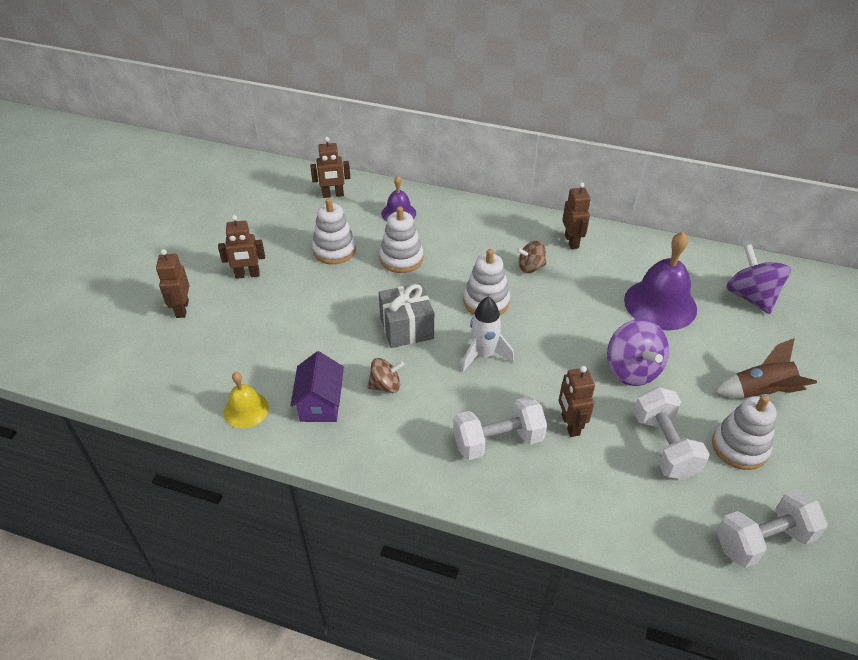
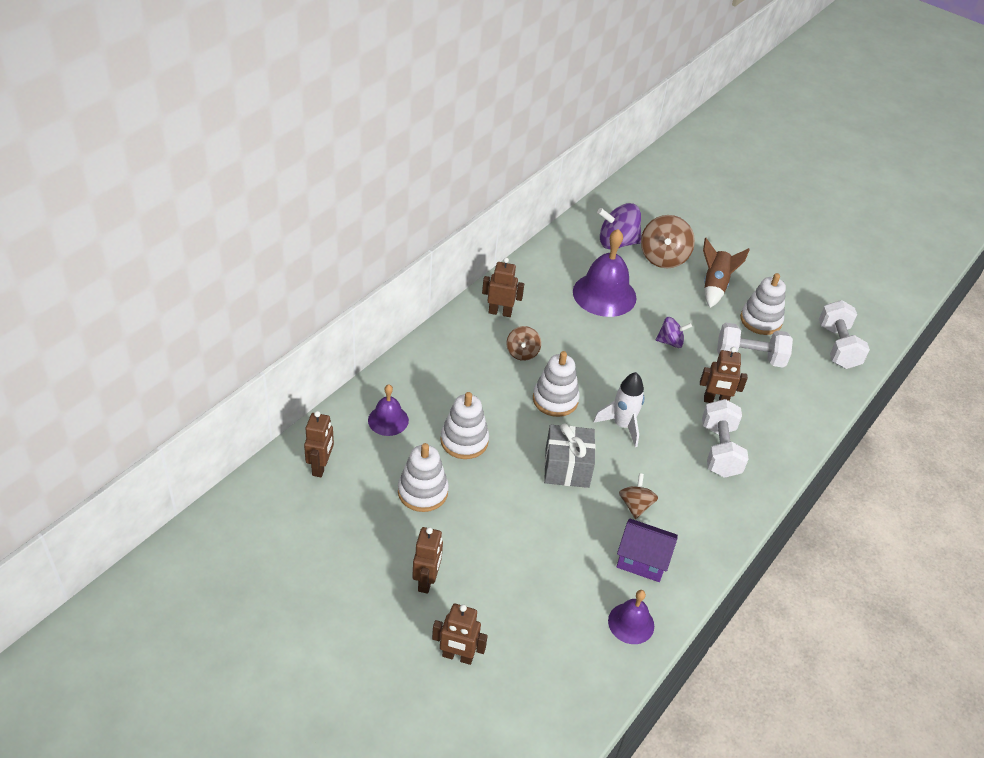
camera: 75 degrees left, 0 degrees up
(246, 410) = (631, 623): yellow bell -> purple bell
(632, 370) = (670, 342): purple spinning top -> purple spinning top, size x0.59
(764, 338) = (663, 258): none -> brown spinning top

